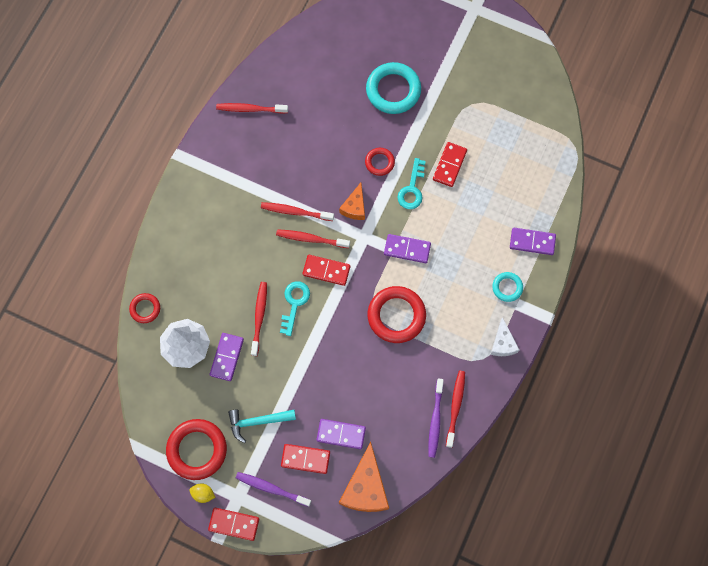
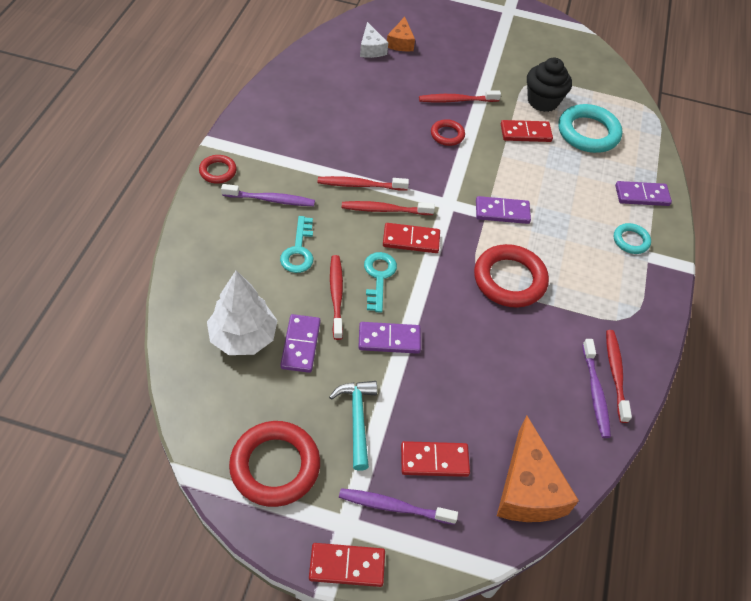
camera: 15 degrees left, 20 degrees down
(145, 309) = (181, 299): red ring -> red ring (218, 171)
(203, 493) = (293, 527): yellow lemon -> none
(221, 221) = (271, 200): none -> purple toothbrush
(250, 109) = (288, 96): red toothbrush -> red toothbrush (456, 100)
(257, 422) = (357, 419): turquoise hammer -> turquoise hammer turned 105 degrees clockwise
(341, 434) = (476, 423): purple domino -> purple domino (389, 339)
(354, 207) = (429, 176): orange cheese -> orange cheese (400, 42)
(393, 90) = (445, 74): turquoise ring -> turquoise ring (588, 133)
(412, 189) = (490, 156): turquoise key -> turquoise key (298, 250)
(449, 165) = (525, 133): red domino -> red domino turned 75 degrees clockwise
(475, 129) = (542, 101): none -> black cupcake
(502, 343) = (647, 298): white cheese -> white cheese (371, 49)

